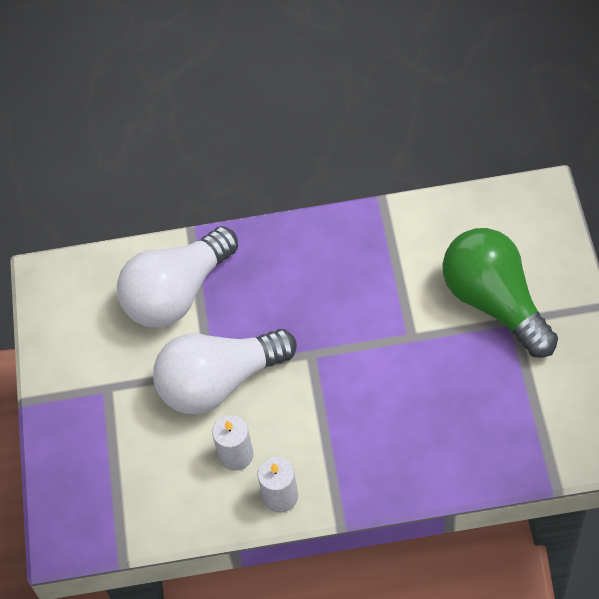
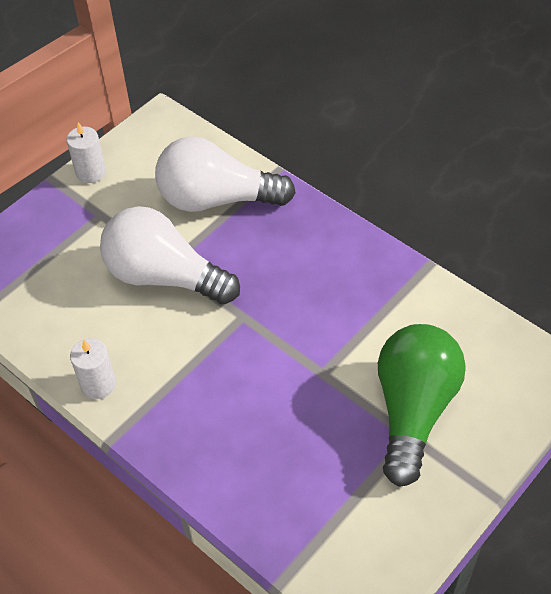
camera: 45 degrees right, 5 degrees down
(236, 455) = (111, 330): white candle -> white candle (91, 172)

